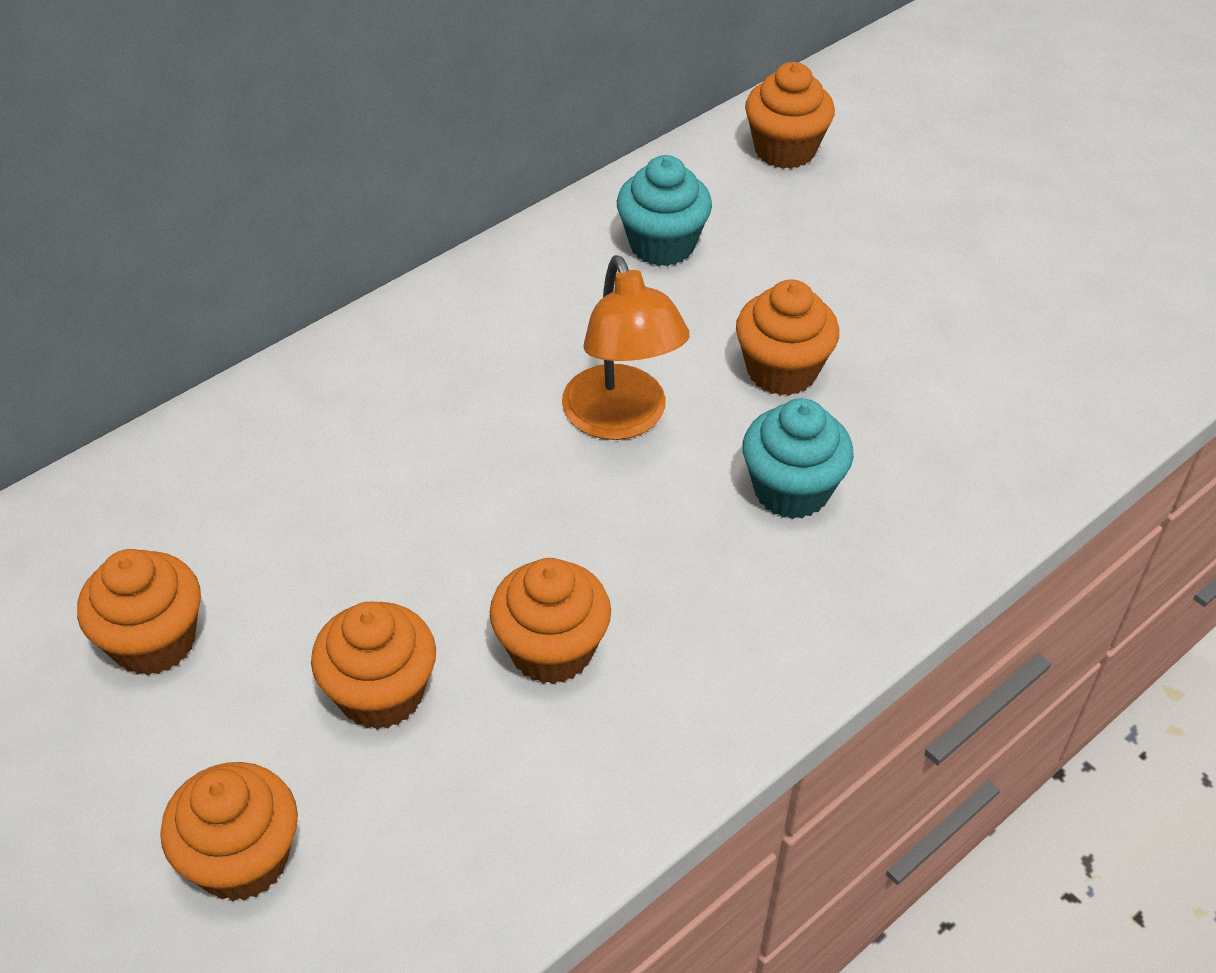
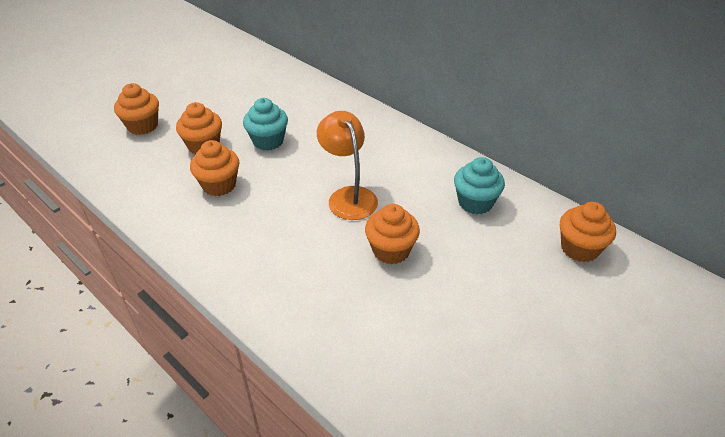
camera: 85 degrees right, 5 degrees down
(154, 641) = (231, 96): orange cupcake -> none
(621, 419) = (348, 196): orange lamp -> orange lamp turned 90 degrees clockwise
(791, 490) = (308, 255): turquoise cupcake -> turquoise cupcake (268, 141)

